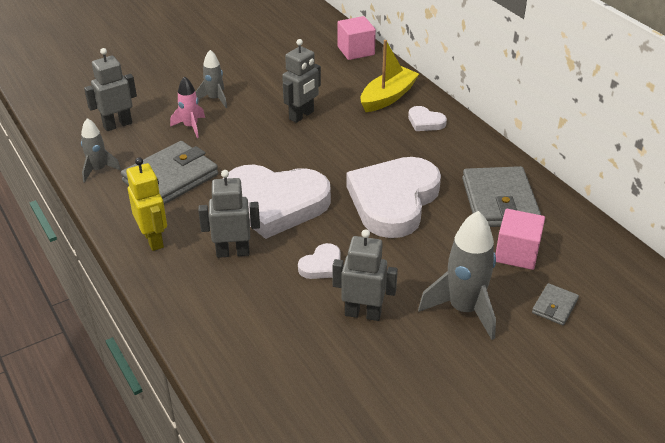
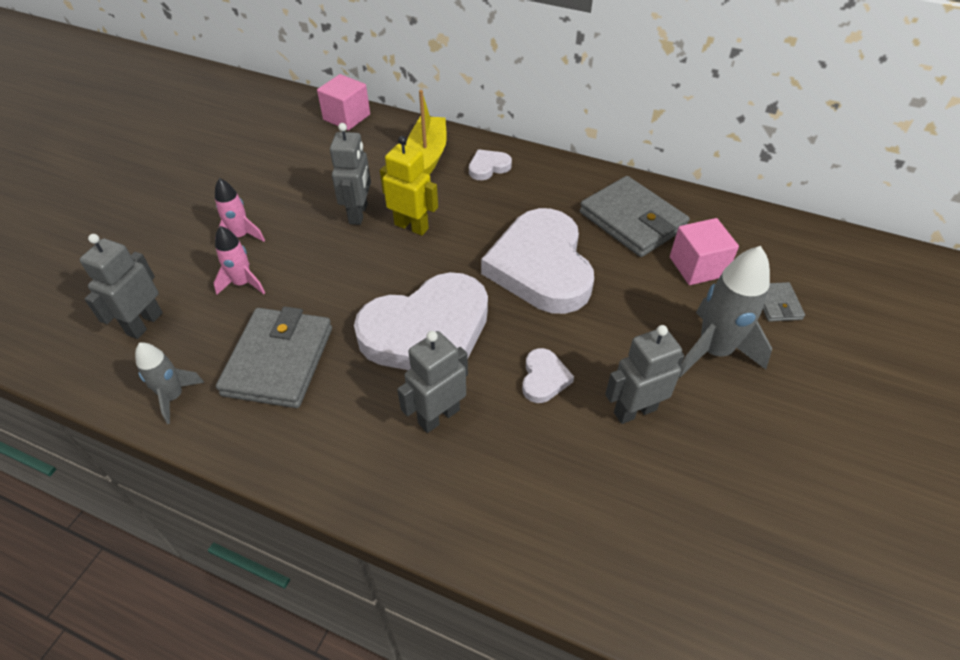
camera: 35 degrees left, 10 degrees up
(153, 239) = (332, 452): yellow robot -> yellow robot (411, 226)
(215, 99) = (241, 236): grey rocket -> pink rocket
(425, 122) = (488, 167): white heart -> white heart turned 150 degrees clockwise

